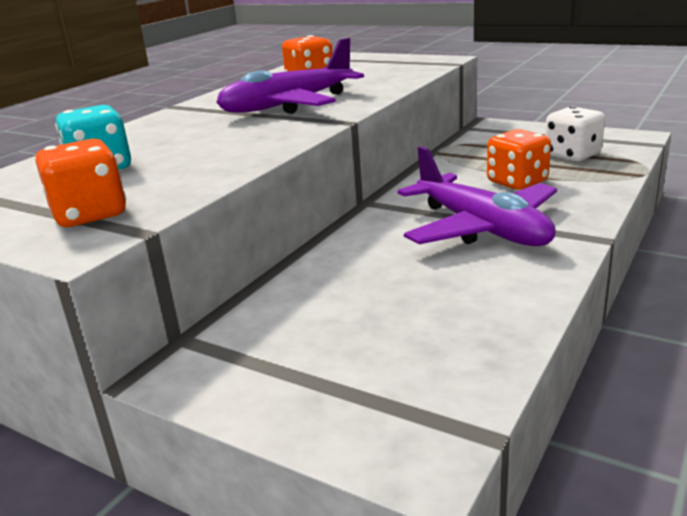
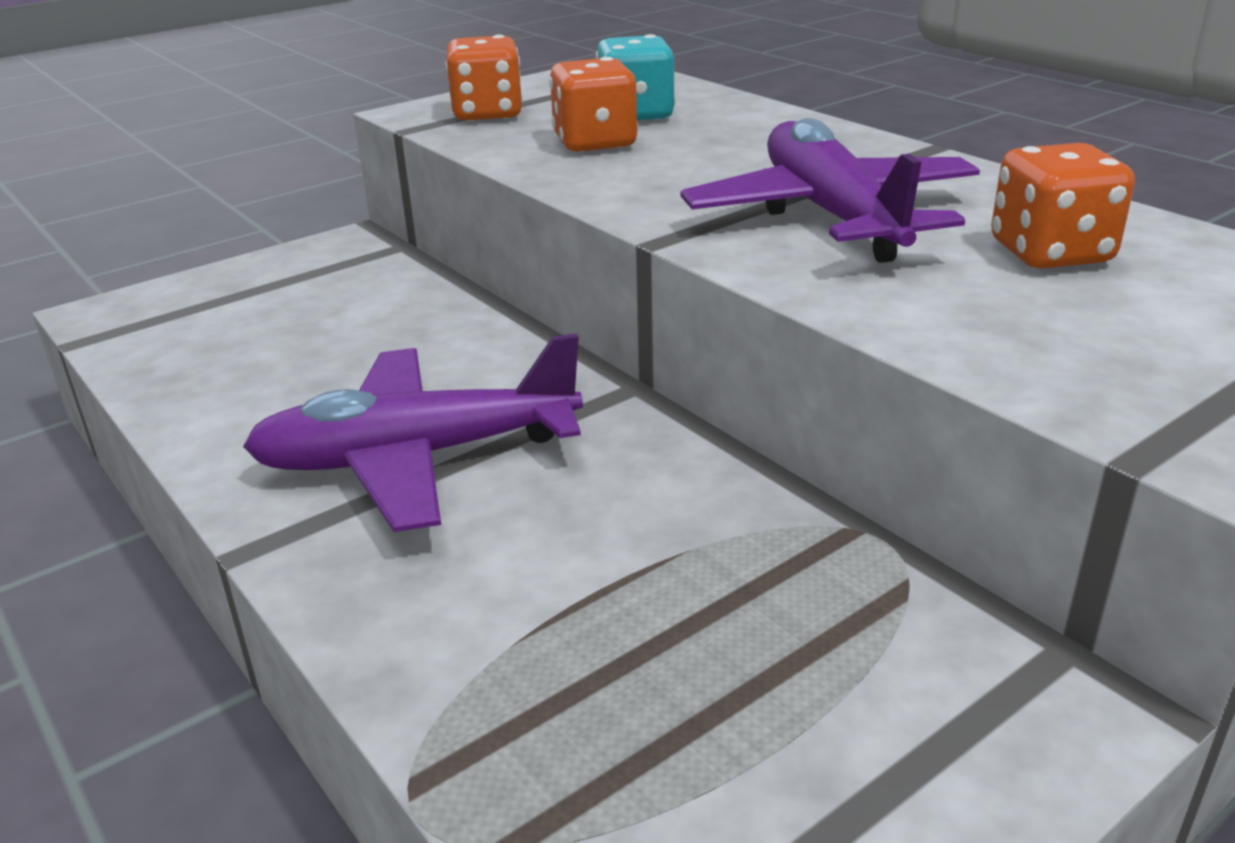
camera: 110 degrees right, 5 degrees up
(517, 182) = (565, 568): orange dice -> orange dice (595, 143)
(572, 155) = (656, 739): white dice -> none

